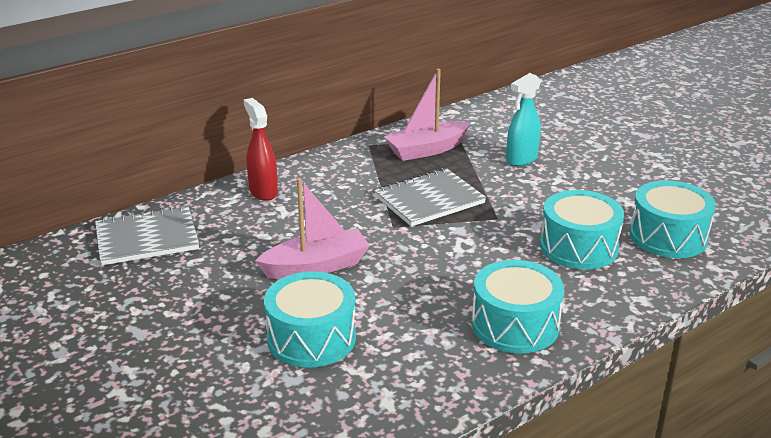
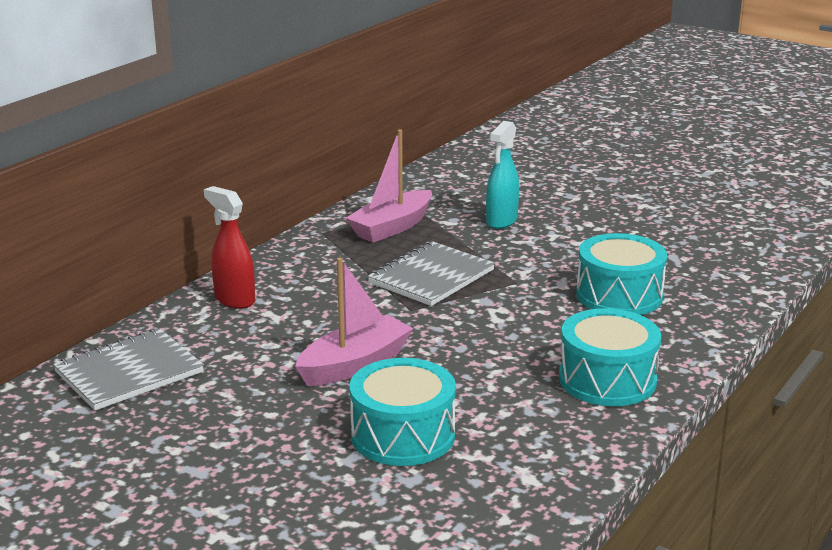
camera: 20 degrees left, 5 degrees down
(668, 236) = (699, 270): turquoise drum -> none

